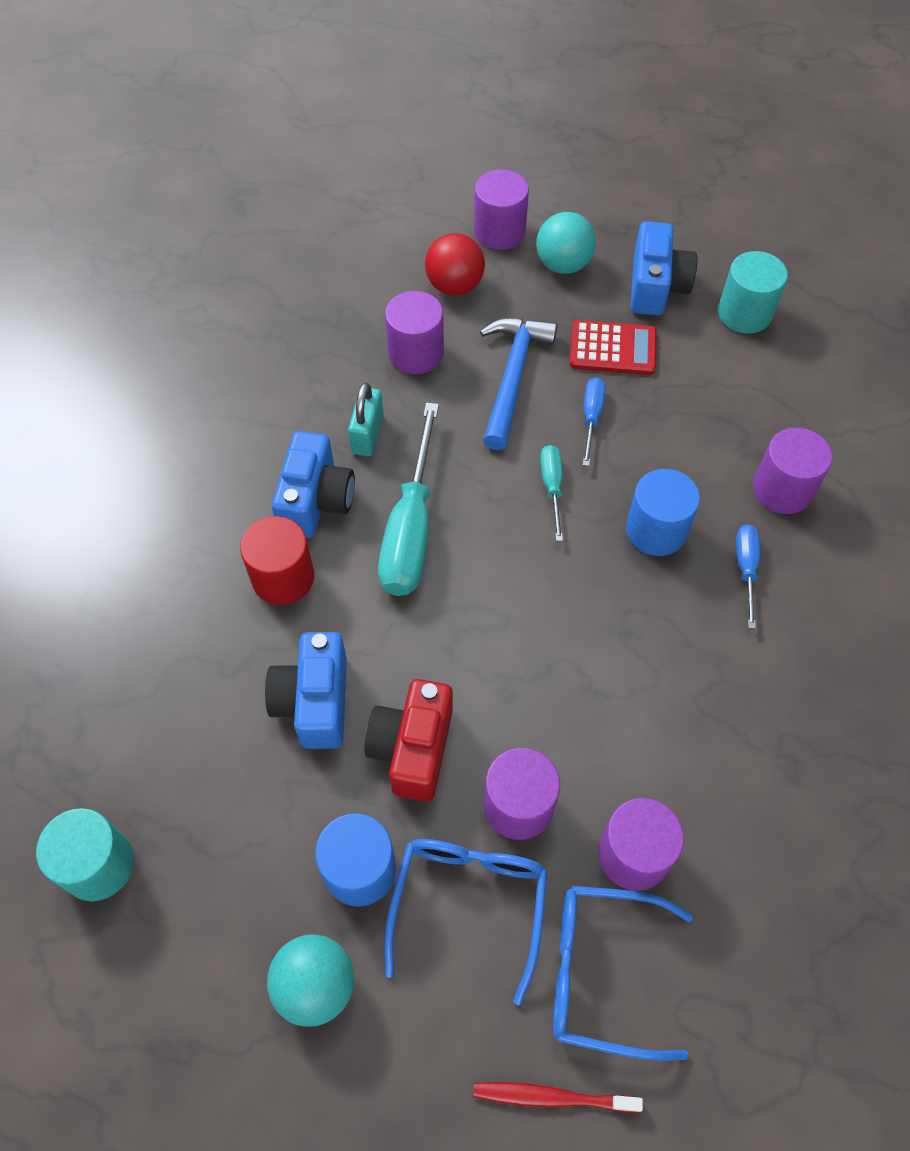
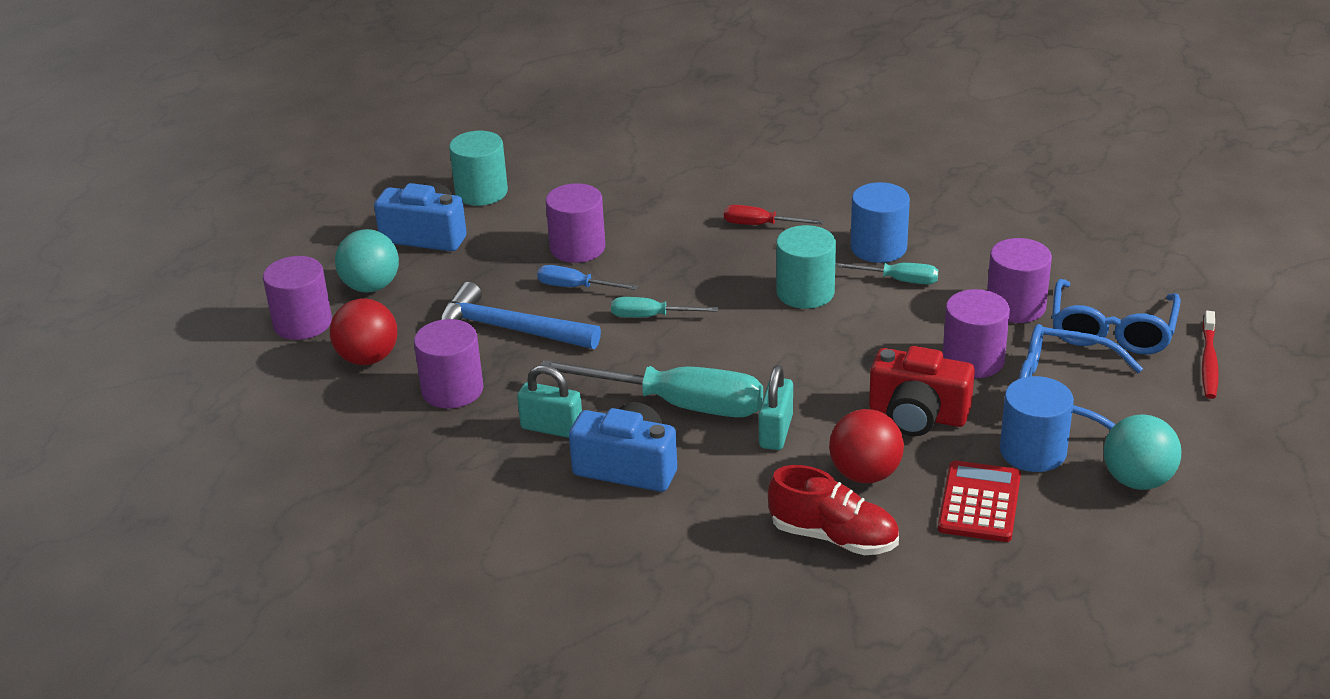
camera: 80 degrees left, 25 degrees down
(98, 864) = (1033, 623): turquoise cylinder -> turquoise cylinder (805, 292)
(221, 679) = (833, 537): none -> red shoe
(283, 577) = (719, 492): red cylinder -> none
(314, 701) = (865, 474): blue camera -> red ball
(375, 616) = (776, 432): none -> turquoise padlock
(613, 349) = (495, 267): red calculator -> red calculator (979, 503)
(656, 530) = (711, 265): blue cylinder -> blue cylinder (878, 248)
(663, 720) = (898, 280): none -> turquoise screwdriver
(746, 569) = (760, 225): blue screwdriver -> red screwdriver
(782, 489) = (684, 198): purple cylinder -> purple cylinder (577, 248)

